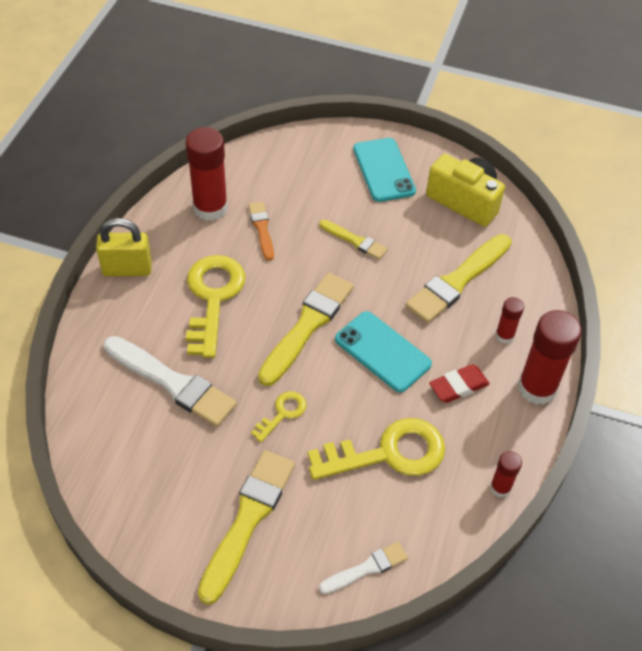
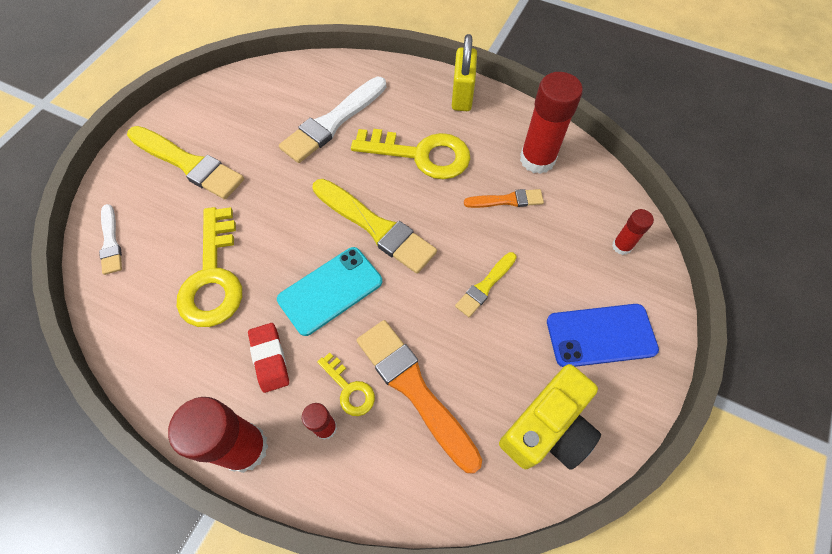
camera: 100 degrees right, 10 degrees up
(282, 413) = (281, 197): yellow key -> yellow key (349, 389)
(384, 170) = (601, 335): turquoise phone -> blue phone
(457, 281) = (414, 389): yellow brush -> orange brush
(500, 487) = (140, 374): red glue stick -> red glue stick (622, 246)

